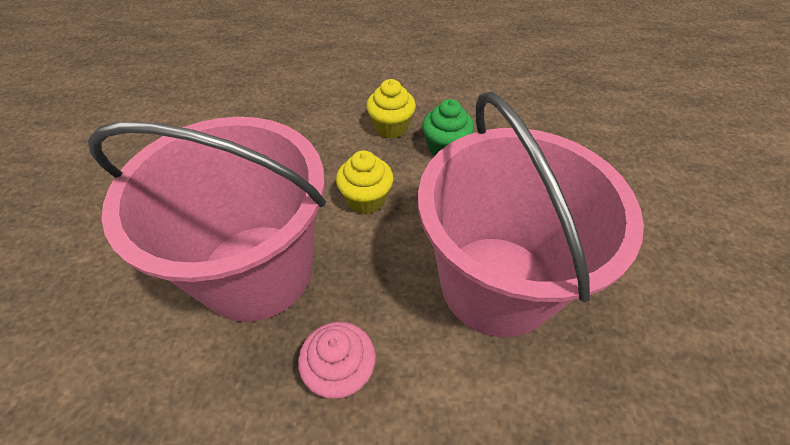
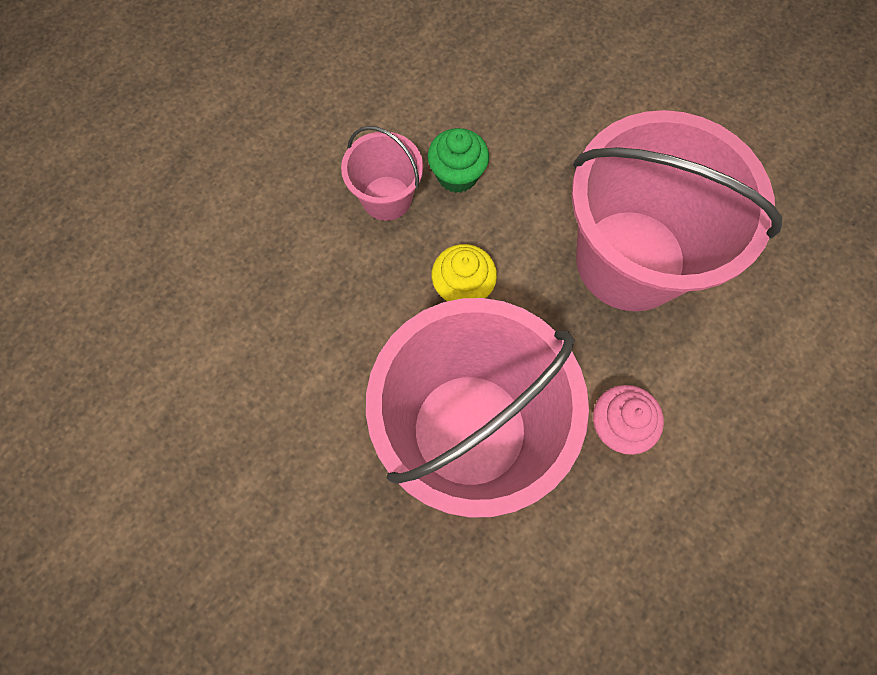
camera: 50 degrees left, 20 degrees up
(391, 127) = (386, 198): yellow cupcake -> pink bucket

